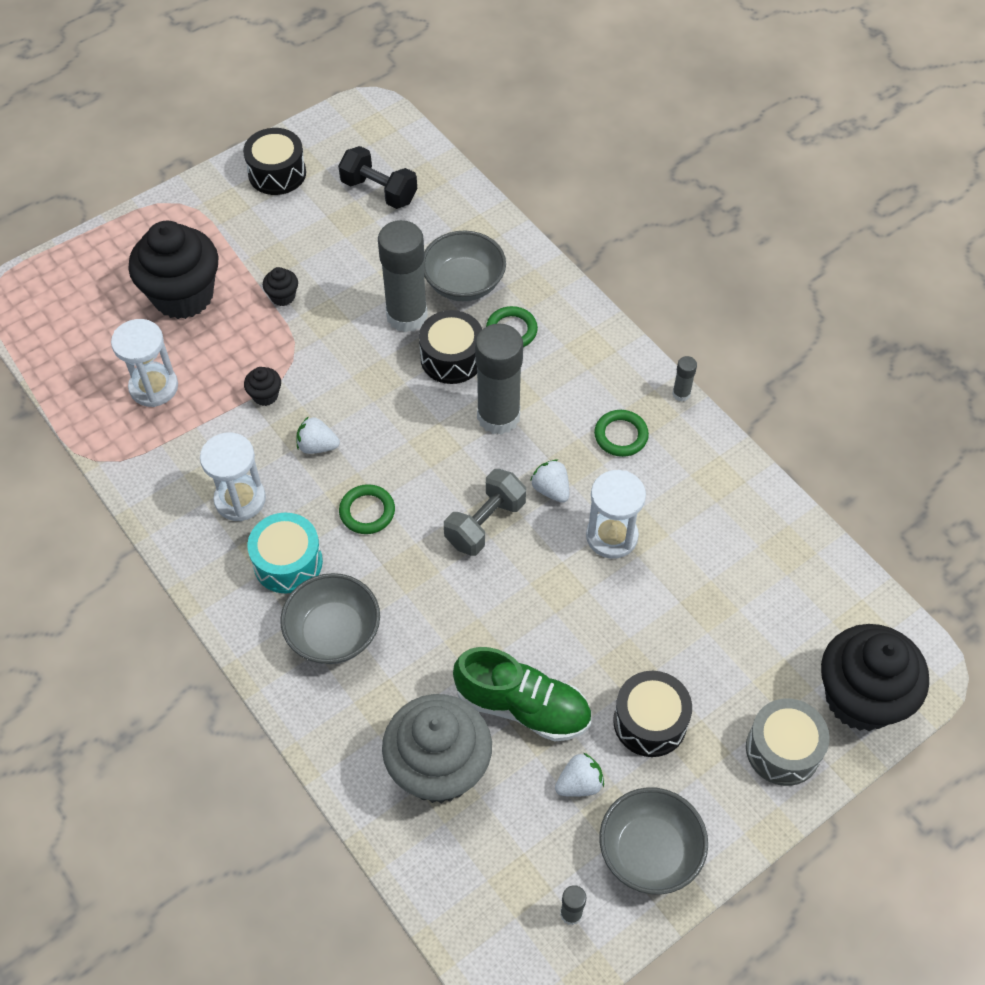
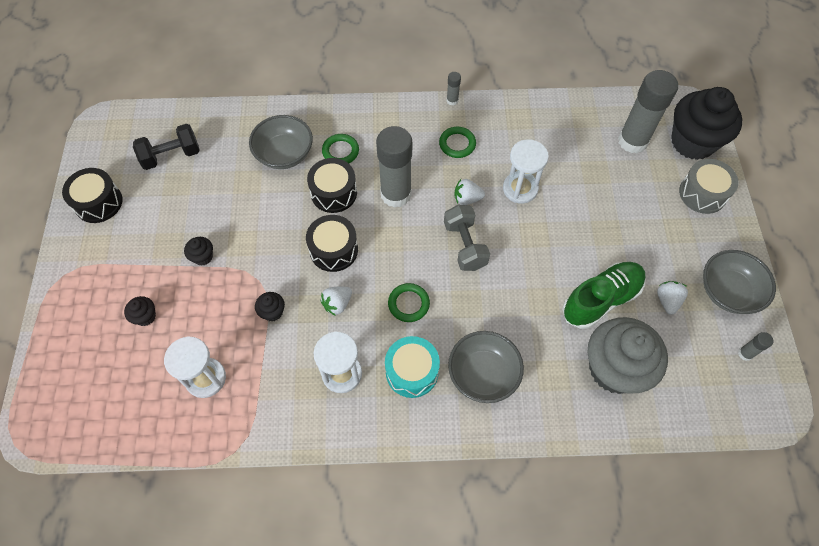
camera: 55 degrees left, 5 degrees up
(183, 296) = (145, 316): black cupcake -> black cupcake, size x0.41
(407, 316) = (281, 197): grey glue stick -> grey glue stick (632, 141)
(650, 722) = (649, 243): black drum -> black drum (333, 250)

